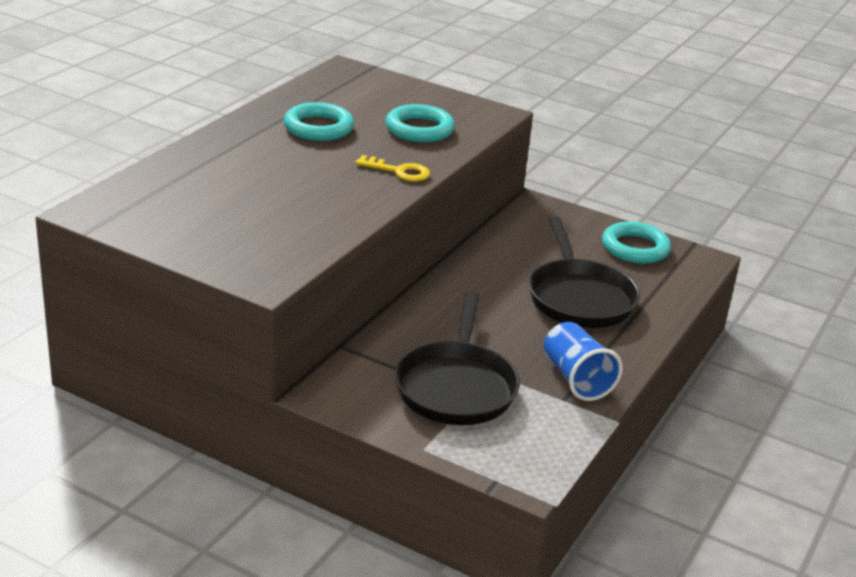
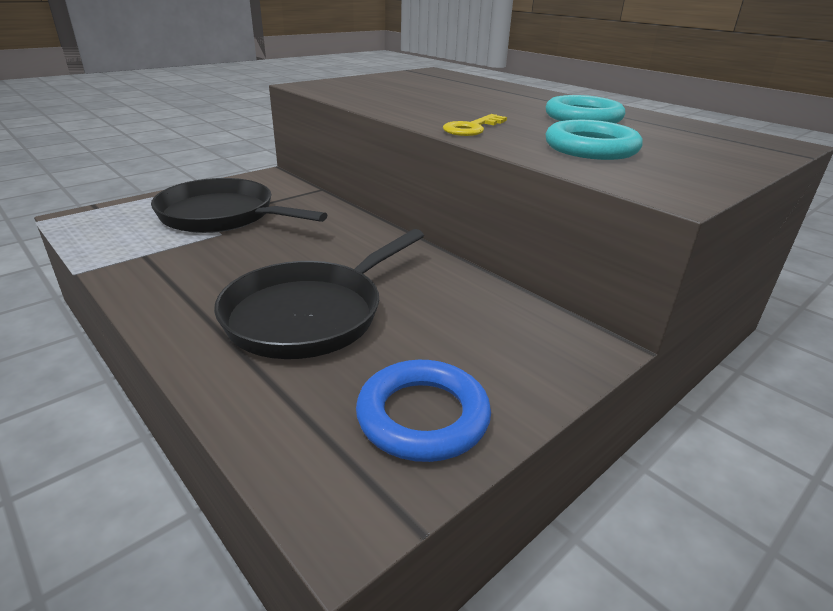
camera: 110 degrees right, 0 degrees up
(576, 379) = (164, 269): blue cup -> none
(579, 297) = (311, 314): black pan -> black pan turned 60 degrees counterclockwise
(635, 248) = (423, 416): turquoise ring -> blue ring

